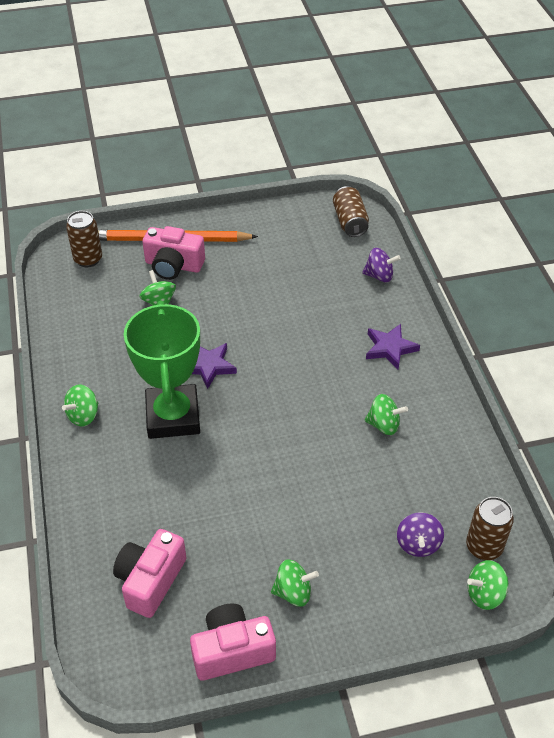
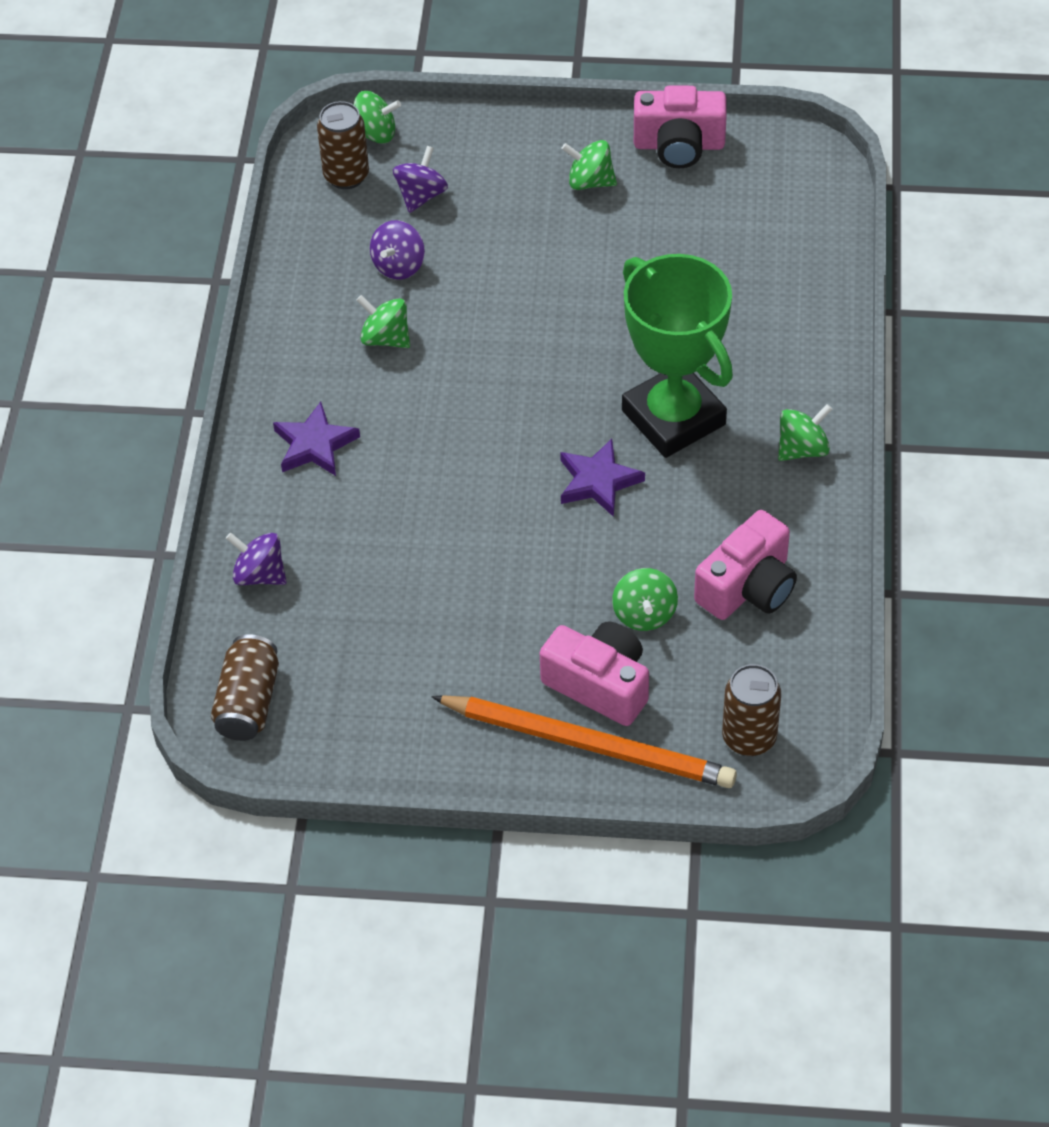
camera: 160 degrees left, 5 degrees up
(150, 580) = (753, 229): pink camera -> pink camera (748, 587)
(173, 416) = (673, 417): green trophy -> green trophy turned 45 degrees counterclockwise
(403, 480) = (399, 266): none -> purple spinning top

